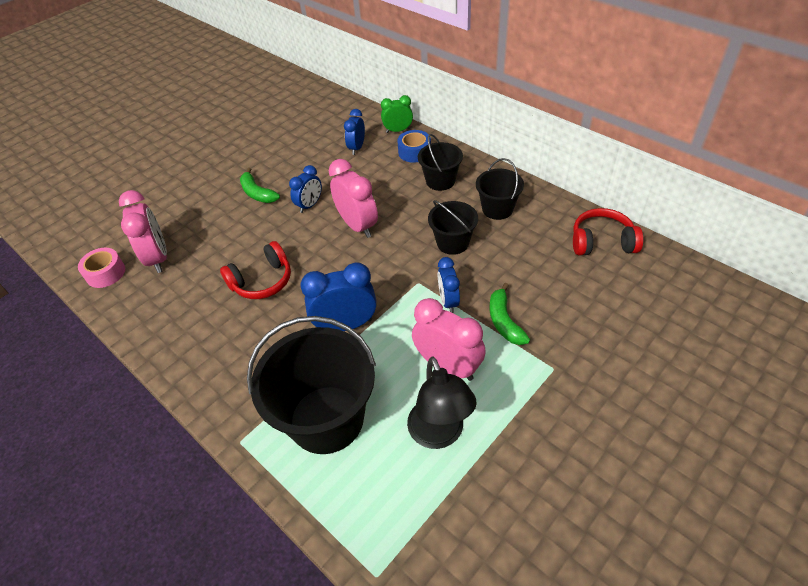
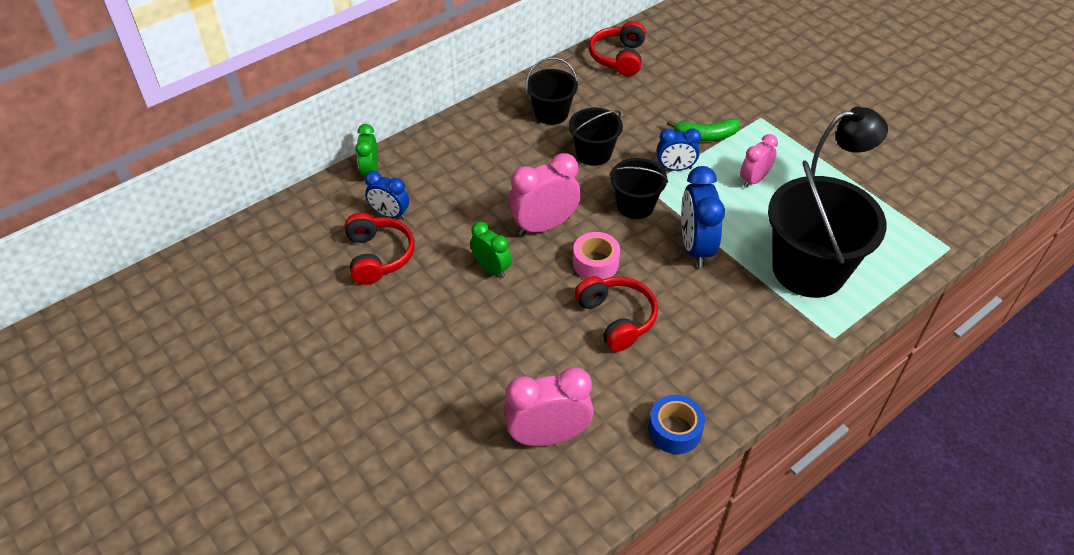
camera: 85 degrees left, 0 degrees up
(105, 273) = (563, 502): pink tape -> pink tape (595, 263)
(257, 193) = (446, 323): green banana -> none
(309, 205) = (491, 268): blue clock -> green clock
(316, 151) = (378, 256): none -> red headphones
(414, 152) = (424, 162): blue tape -> blue tape (674, 430)
(440, 181) = (488, 148): black bucket -> black bucket (635, 205)
(448, 366) = (754, 180): pink clock -> pink clock, size x0.62

